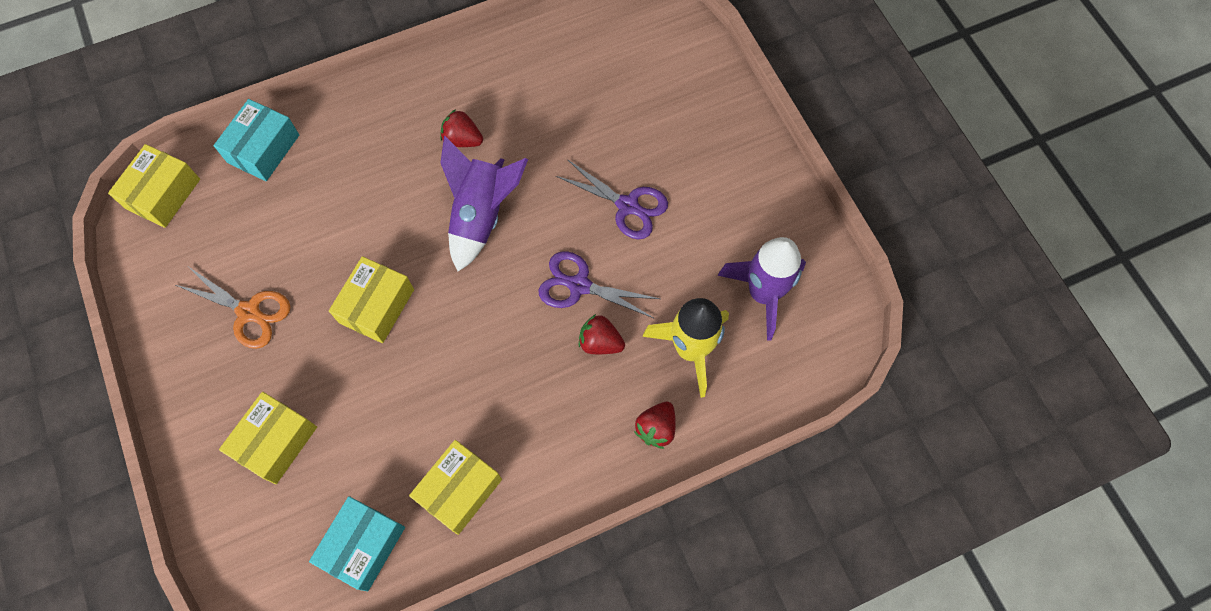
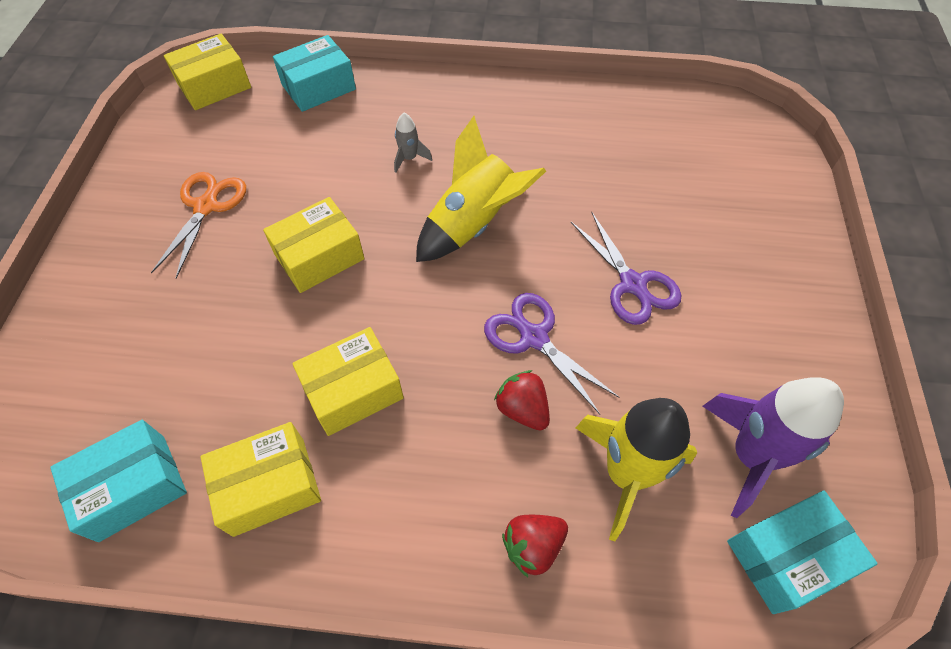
camera: 30 degrees right, 10 degrees down
(249, 312) = (206, 206): orange scissors -> orange scissors turned 135 degrees counterclockwise
(276, 442) = (137, 332): yellow box -> yellow box (353, 391)
(392, 181) = (409, 158): none -> grey rocket
(462, 139) = (498, 152): red strawberry -> none
(481, 215) = (473, 224): purple rocket -> yellow rocket
(810, 347) = (786, 556): none -> turquoise box

